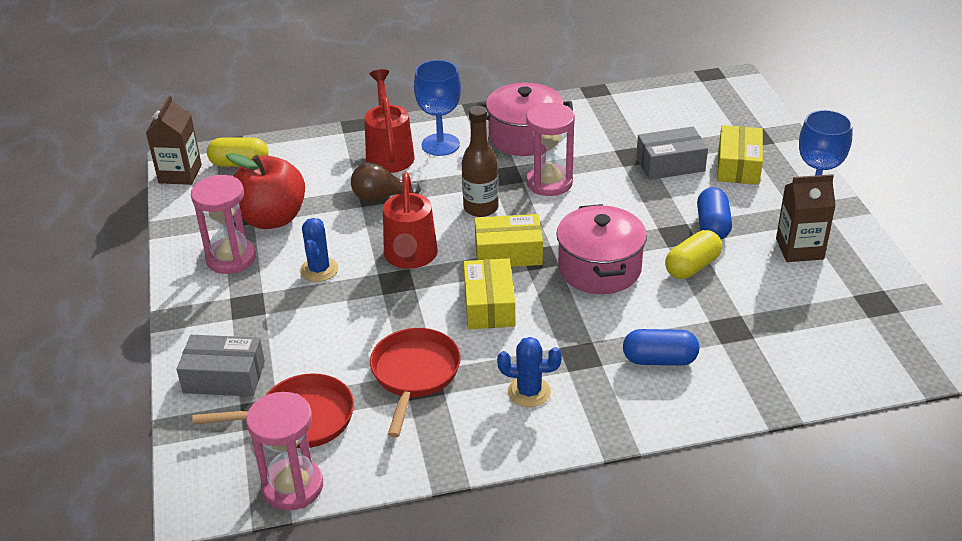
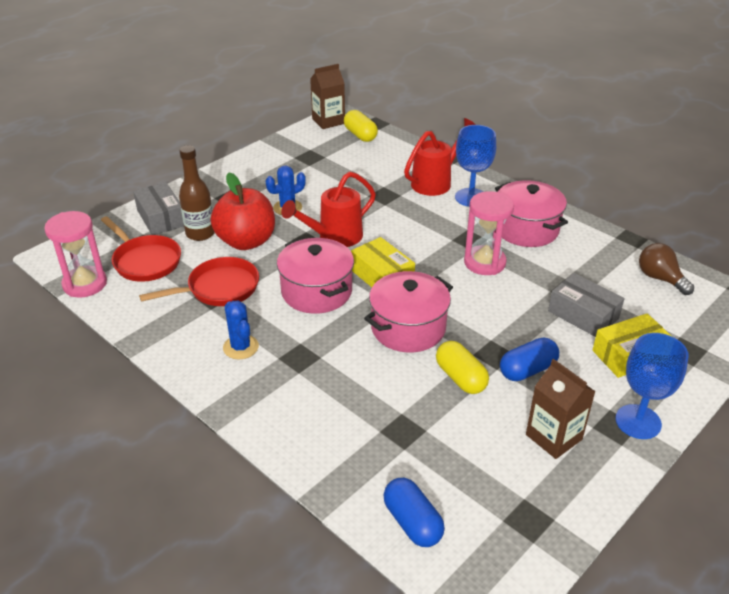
camera: 55 degrees right, 0 degrees up
(231, 258) = (268, 172): pink hourglass -> none
(272, 218) = (320, 169): red apple -> red apple (246, 241)
(381, 197) = (385, 199): brown light bulb -> brown light bulb (660, 278)
(481, 208) = (419, 244): brown bottle -> brown bottle (200, 233)
(489, 305) = (316, 291): yellow box -> pink pot
(659, 360) = (329, 402): blue capsule -> blue capsule (412, 522)
(692, 267) = (460, 378): yellow capsule -> yellow capsule turned 45 degrees clockwise

